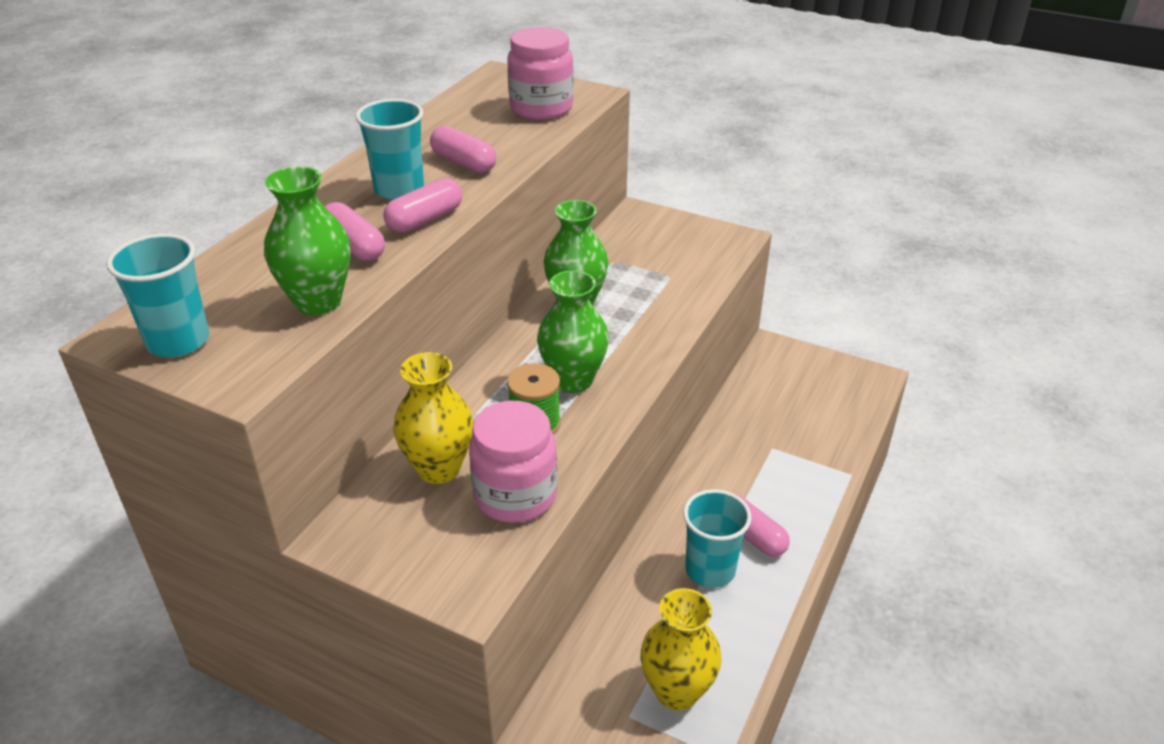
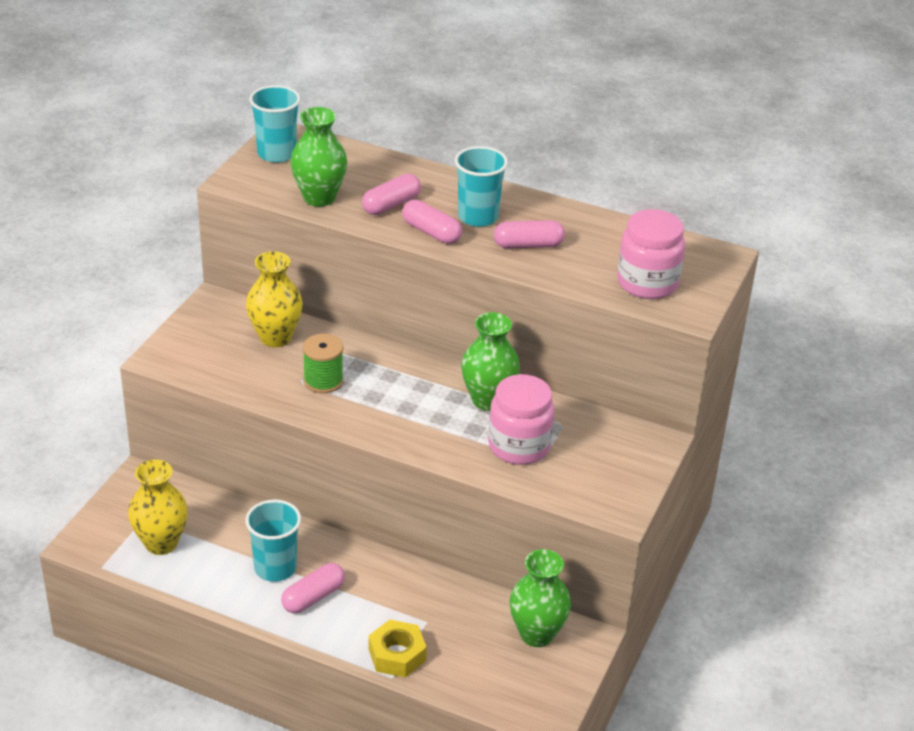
camera: 85 degrees right, 0 degrees up
(464, 163) = (528, 245): pink capsule -> pink capsule turned 45 degrees clockwise
(515, 495) = (246, 374): pink jar -> pink jar (519, 446)
(573, 380) = (377, 399): green vase -> green vase (537, 634)
(821, 470) = (397, 655): none -> yellow nut

